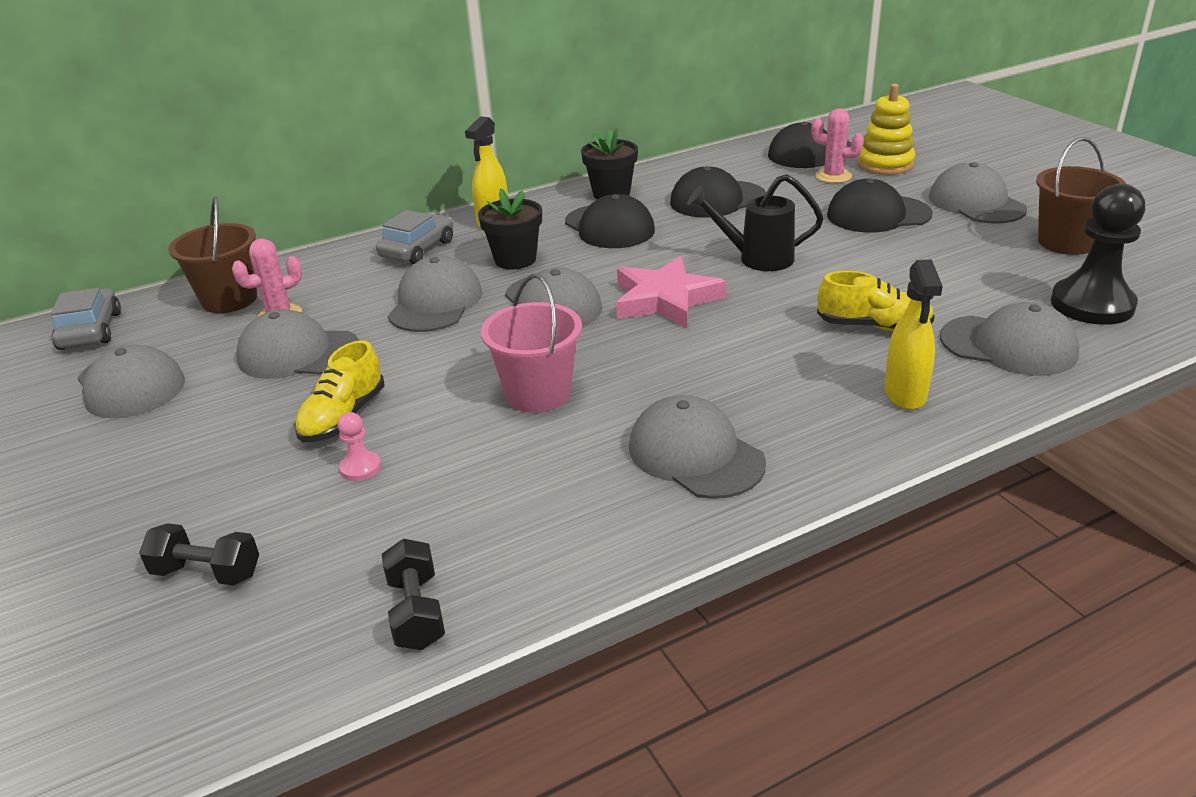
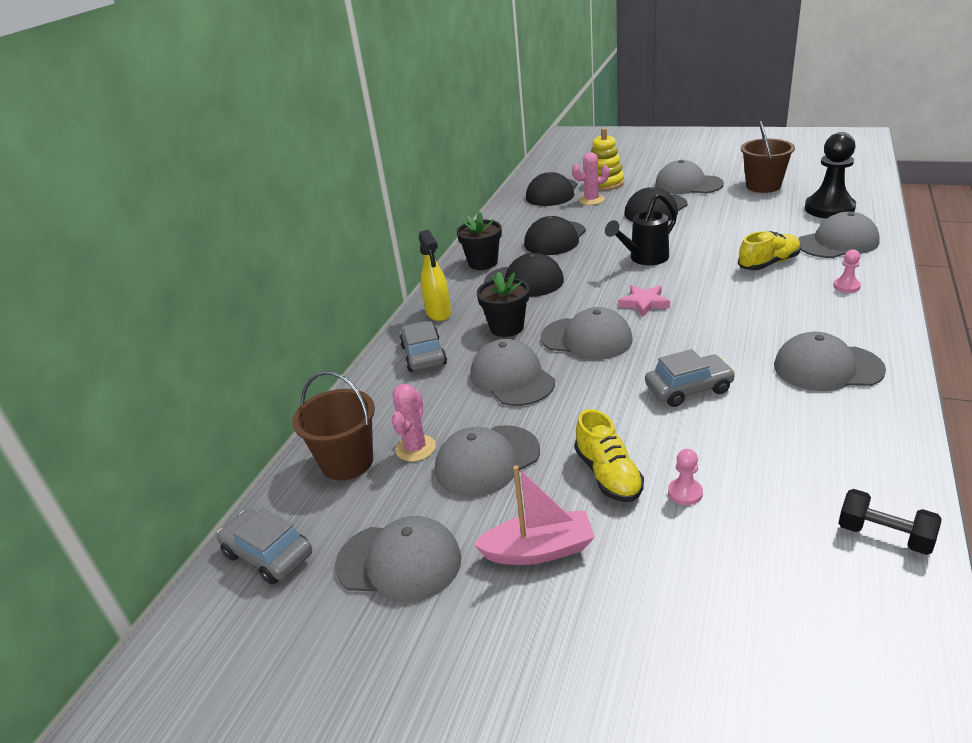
camera: 40 degrees left, 0 degrees up
(203, 435) = (539, 550): none -> pink boat
(207, 572) = (737, 616): black dumbbell -> none
(538, 393) = (688, 389): pink bucket -> grey car
(665, 299) = (644, 303): pink star -> pink star, size x0.60
(905, 394) = (846, 286): yellow spray bottle -> pink pawn

